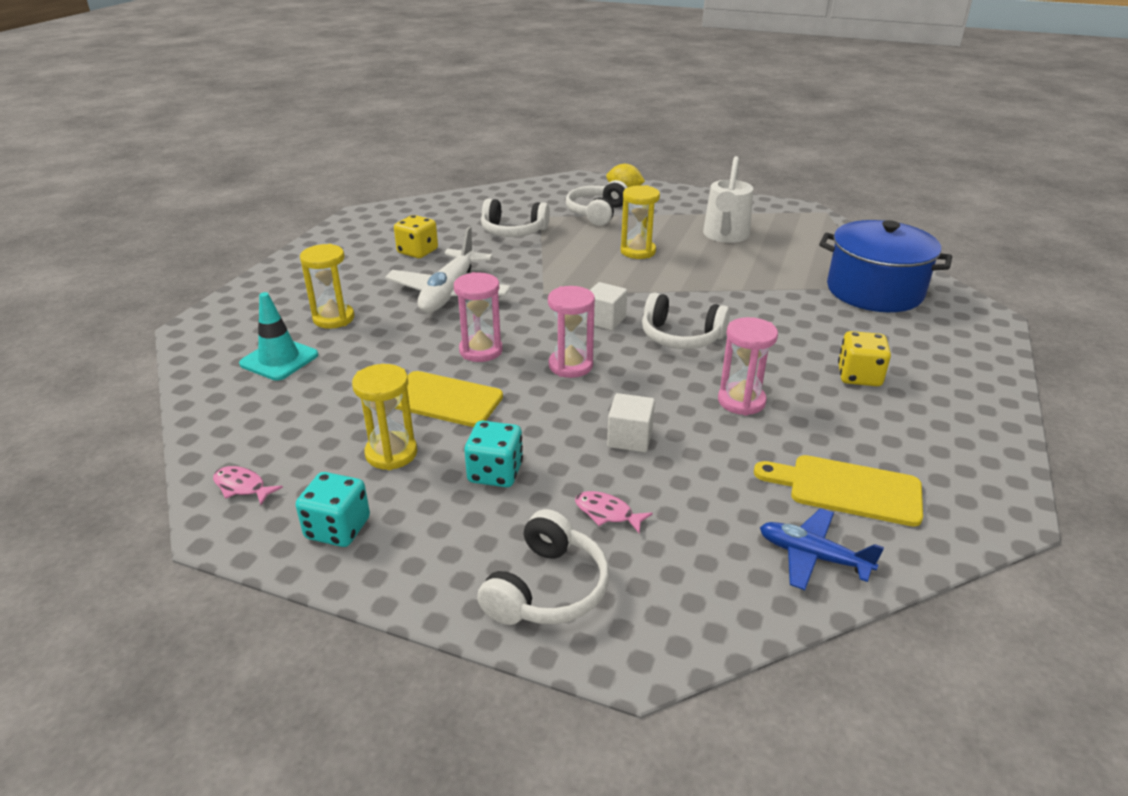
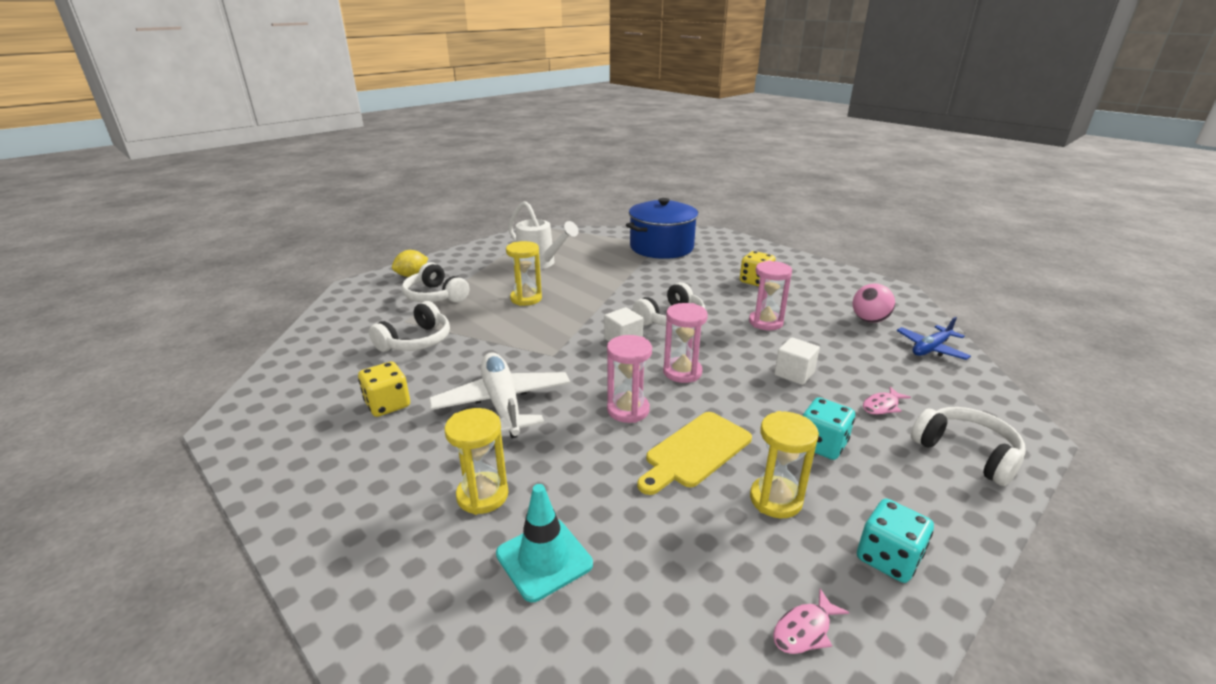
camera: 65 degrees left, 5 degrees down
(449, 293) = (503, 404): white plane -> white plane turned 150 degrees counterclockwise
(847, 489) = (869, 320): yellow cutting board -> pink ball

